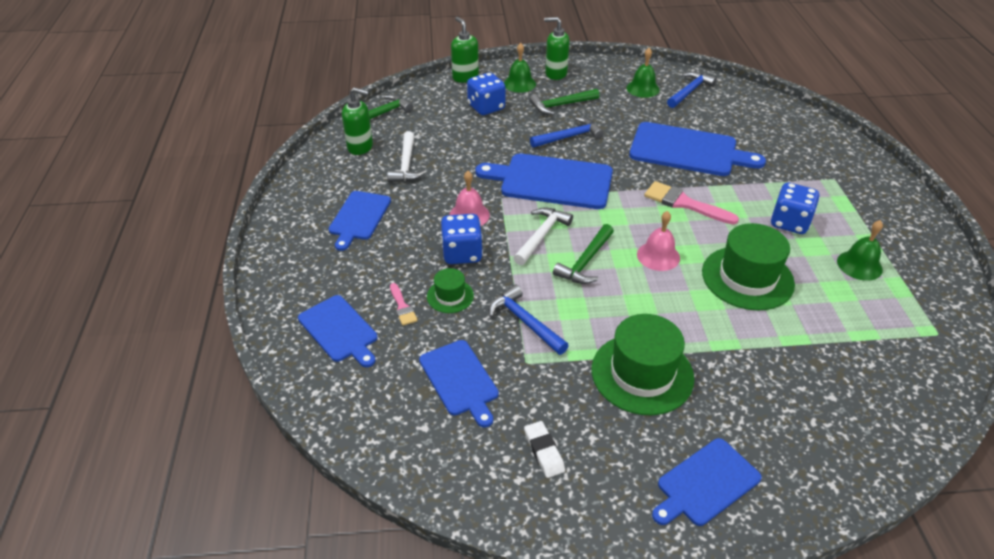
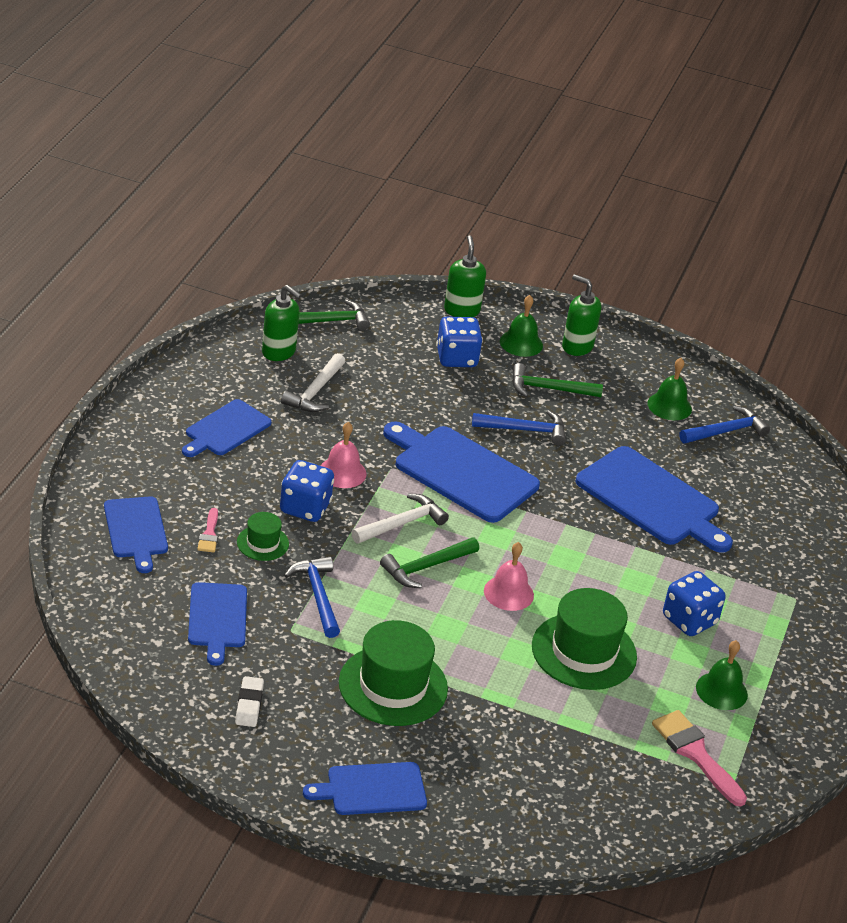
camera: 20 degrees right, 5 degrees down
(684, 203) = (589, 554): pink brush -> pink brush (696, 754)

